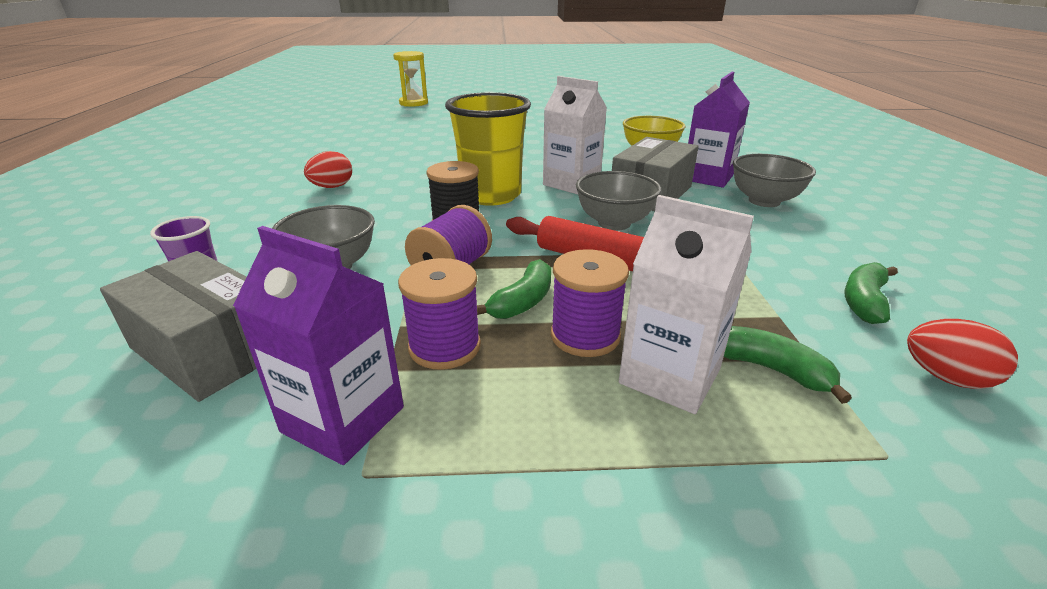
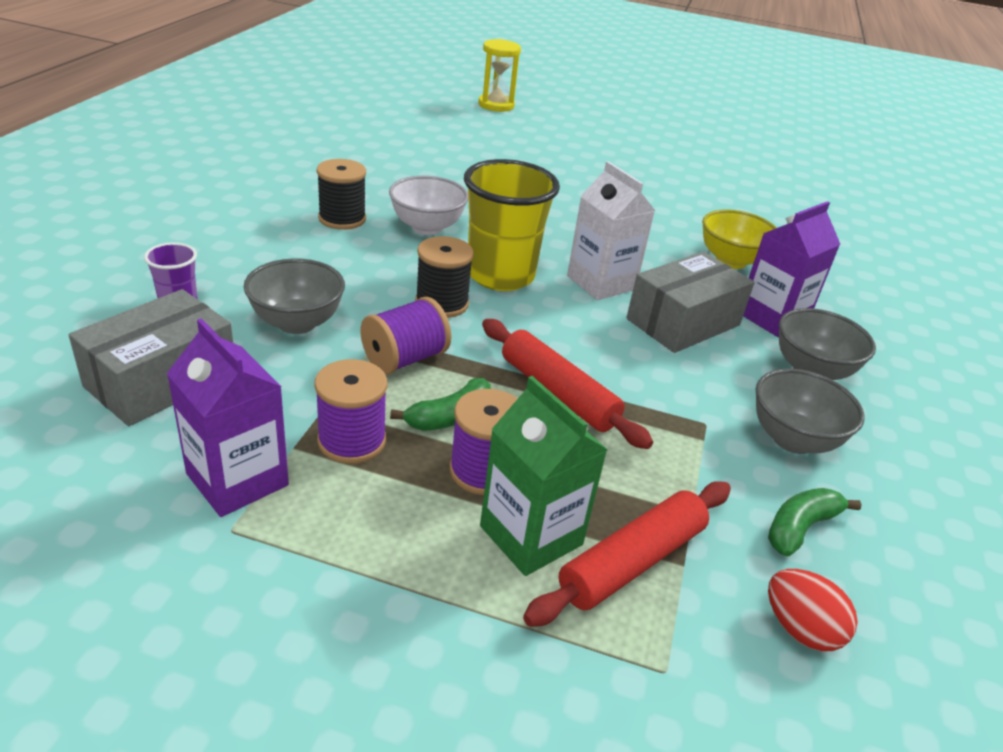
camera: 15 degrees right, 5 degrees up
(209, 349) = (161, 380): grey box -> grey box turned 75 degrees clockwise
(332, 187) = (342, 219): red egg -> black spool
(409, 178) = (427, 227): none -> white bowl
(614, 223) = (609, 351): grey bowl -> grey bowl (793, 439)
(669, 376) = (531, 535): white carton -> green carton
(771, 369) = (632, 562): green banana -> red rolling pin

